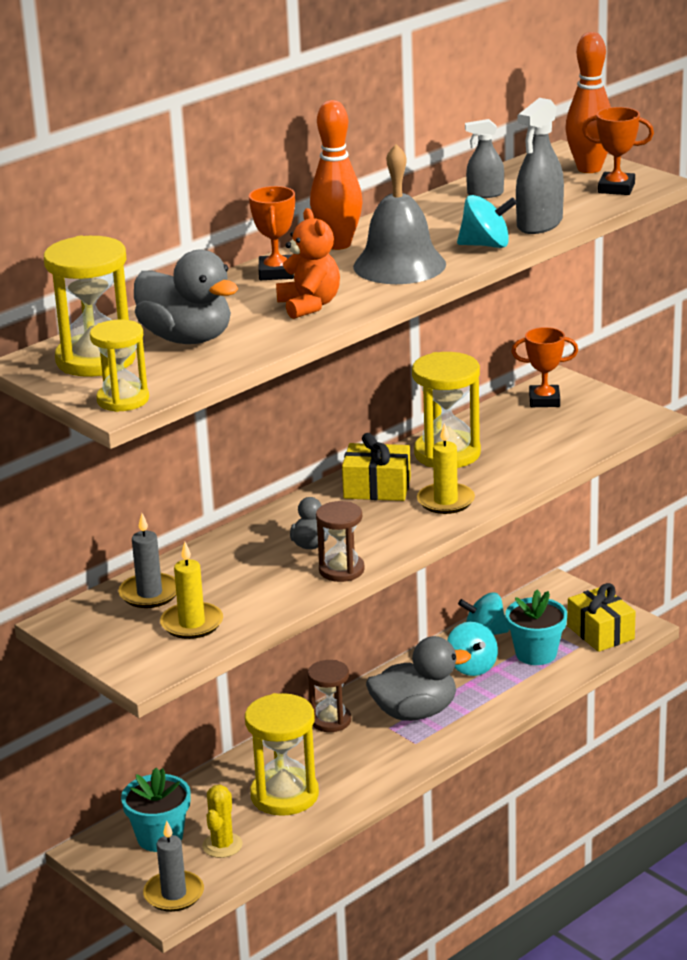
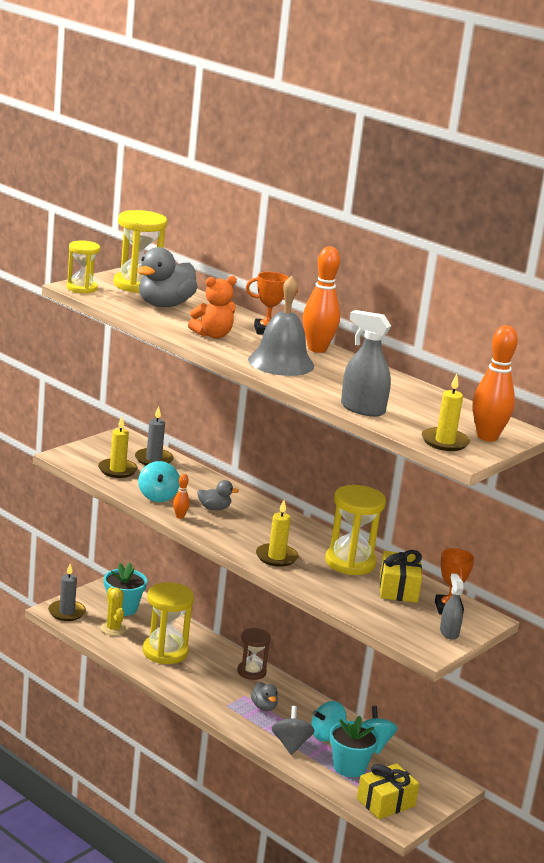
camera: 80 degrees right, 5 degrees down
(222, 845) = (113, 629): yellow cactus -> yellow cactus turned 60 degrees clockwise
(341, 570) = (180, 516): brown hourglass -> orange bowling pin
(377, 488) = (294, 534): yellow gift -> yellow gift (398, 589)
(415, 712) = (264, 707): grey duck -> grey duck, size x0.51
(485, 194) = (422, 398): grey spray bottle -> grey spray bottle (449, 632)
(486, 245) = (319, 389): turquoise spinning top -> turquoise spinning top (157, 496)
(497, 694) = (290, 744): none -> grey spinning top
(616, 188) = (445, 442): orange trophy -> yellow candle

